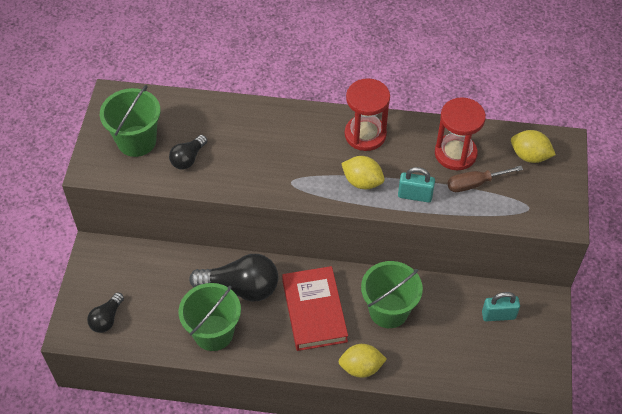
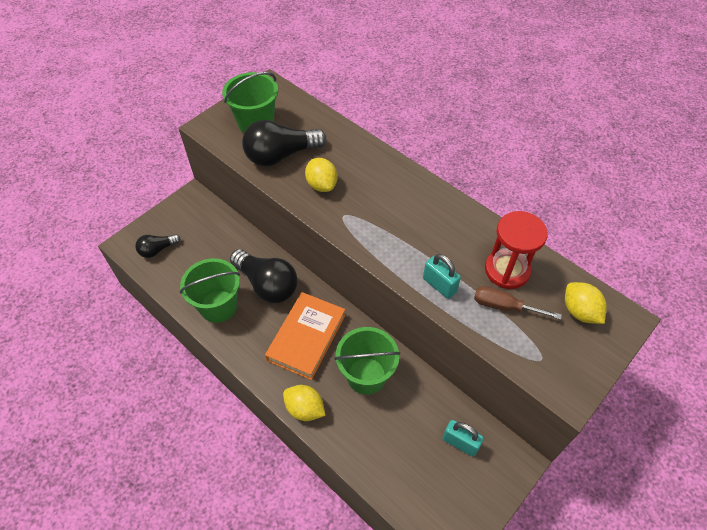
camera: 35 degrees right, 0 degrees up
(188, 158) = (281, 155): black light bulb -> black light bulb, size x1.84
(314, 311) = (306, 337): red book -> orange book
(362, 182) = (402, 248): yellow lemon -> yellow lemon (321, 185)
(365, 134) = (437, 211): red hourglass -> none

